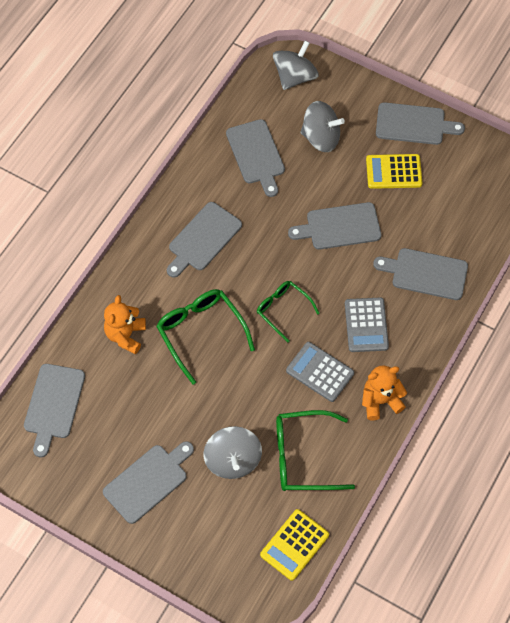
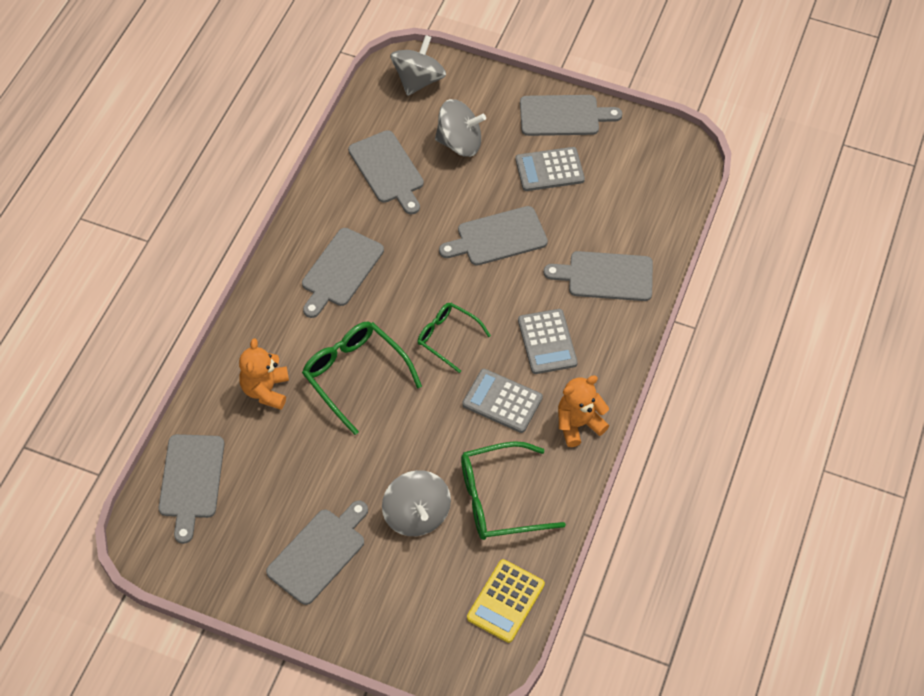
camera: 10 degrees left, 5 degrees down
(393, 172) = (549, 170): yellow calculator -> grey calculator

